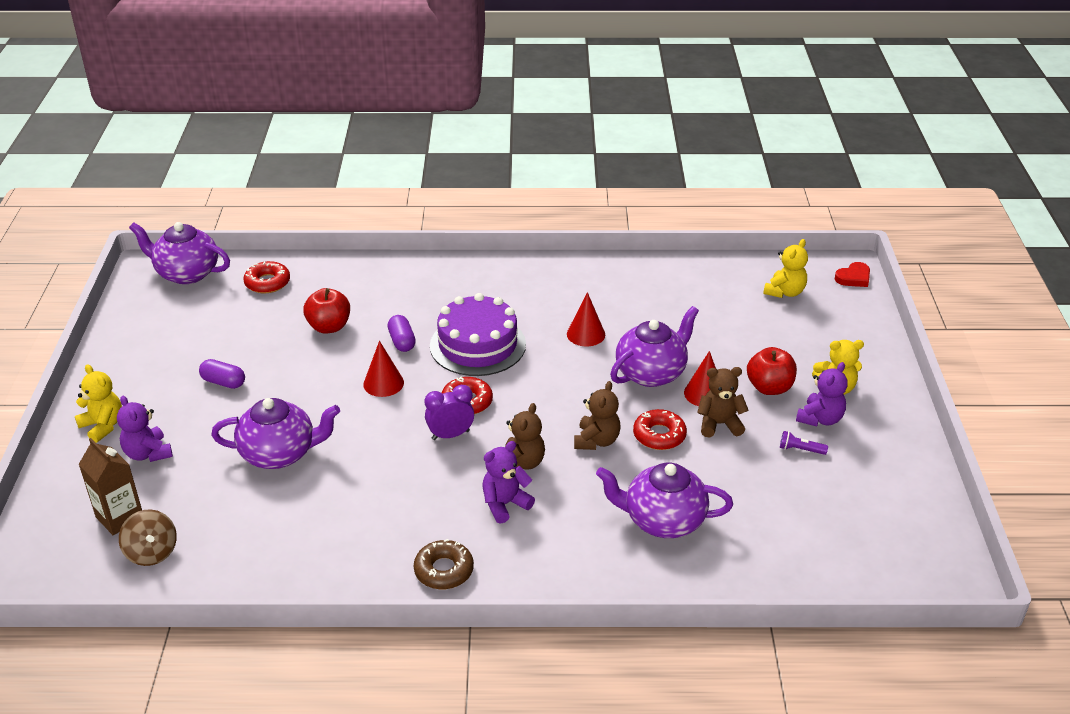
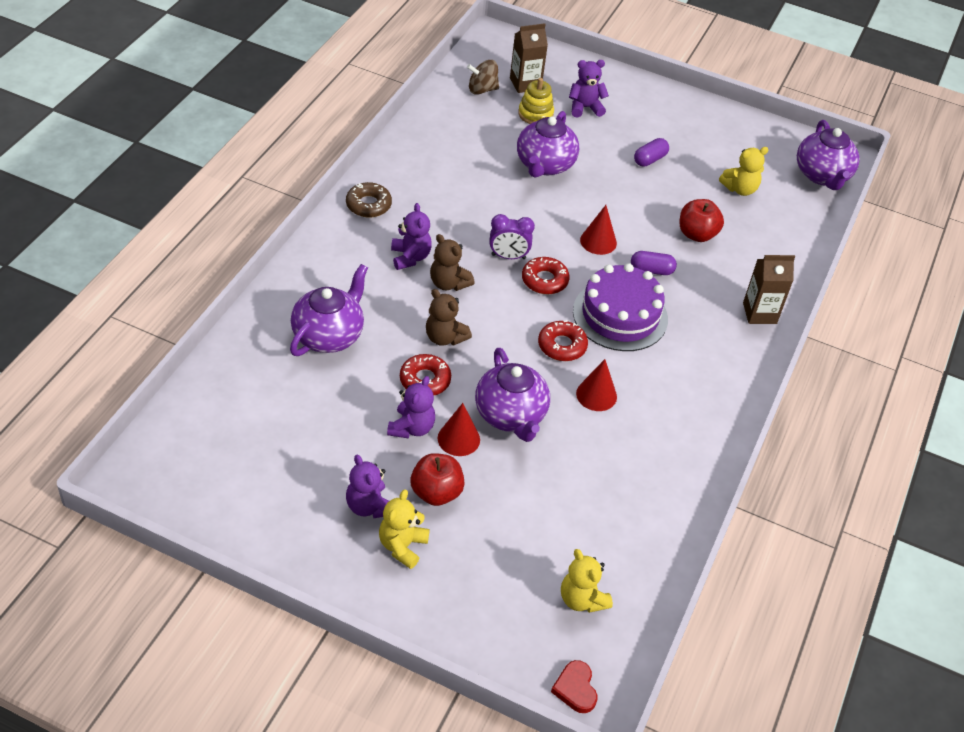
camera: 110 degrees right, 10 degrees up
(103, 426) = (629, 95): yellow teddy bear -> yellow teddy bear (740, 189)
(182, 489) = (535, 114): none -> yellow stacking toy
(186, 273) = (822, 175): purple teapot -> purple teapot turned 135 degrees clockwise
(267, 283) = (785, 217): red donut -> red donut (562, 346)
(413, 273) = (759, 313): none -> brown carton
(450, 435) = (508, 256): purple clock -> purple clock turned 90 degrees clockwise
(719, 424) = (411, 428): brown teddy bear -> purple teddy bear
(800, 449) = (341, 467): purple flashlight -> none

